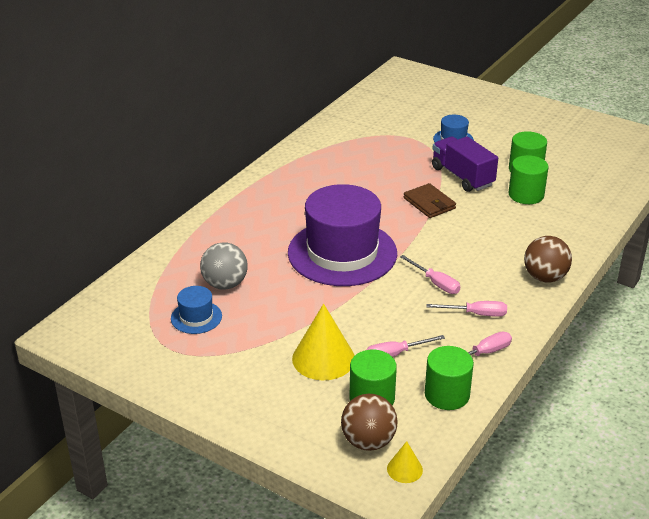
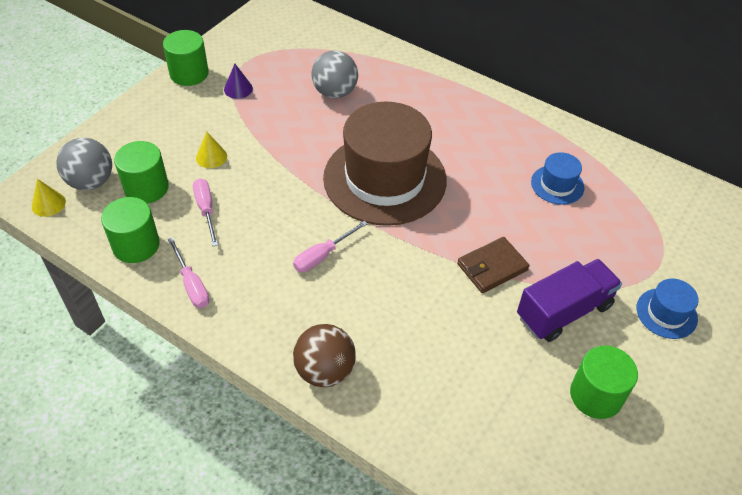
camera: 90 degrees right, 15 degrees up
(196, 317) = (286, 75): blue hat -> blue hat (557, 185)
(217, 350) = (238, 89): none -> purple cone
(323, 358) = (211, 157): yellow cone -> yellow cone, size x0.51
(342, 253) = (385, 179): purple hat -> brown hat
(368, 441) = (91, 182): brown ball -> grey ball
(476, 314) = (261, 287): pink screwdriver -> none
(526, 195) = (524, 383): green cylinder -> green cylinder (189, 73)

